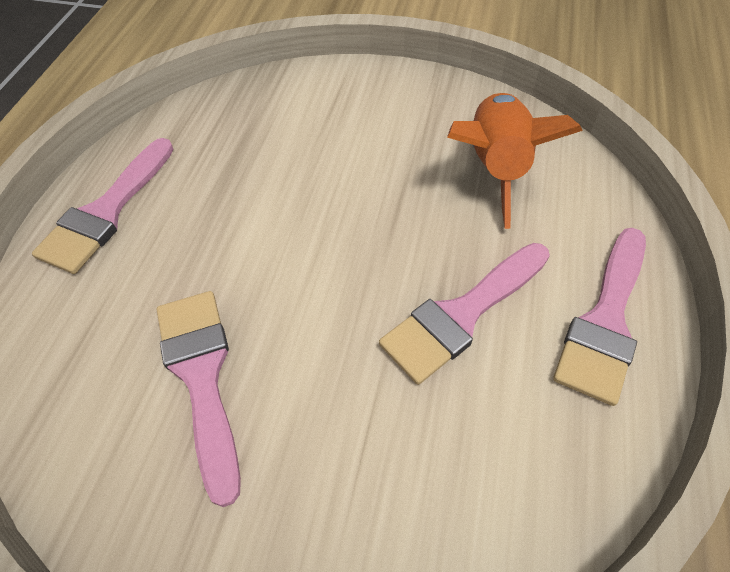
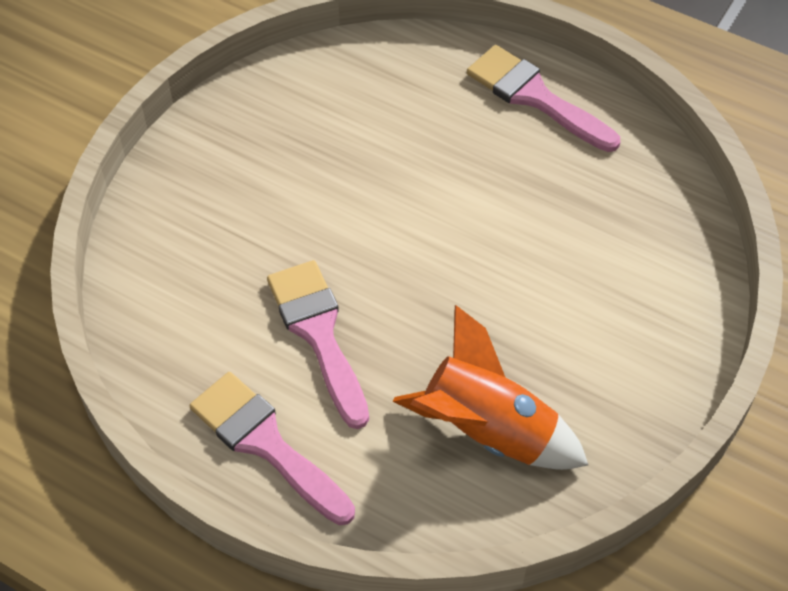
camera: 105 degrees right, 0 degrees up
(202, 376) = (335, 147): pink brush -> none

